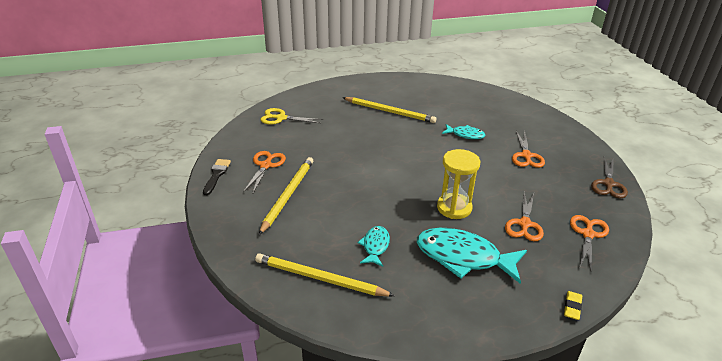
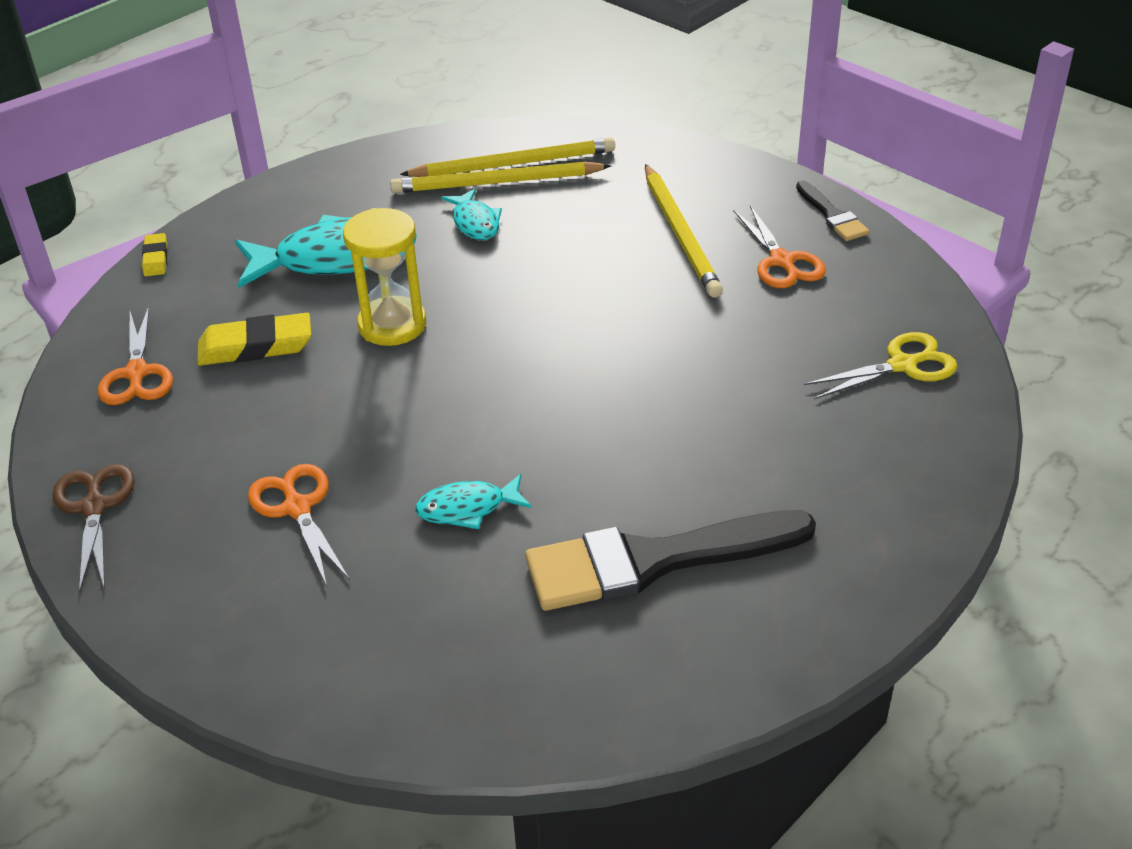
camera: 150 degrees right, 5 degrees up
(390, 112) = (699, 499): yellow pencil -> yellow pencil (496, 183)
(418, 104) = (653, 561): none -> black brush
(524, 224) = (256, 346): orange scissors -> yellow eraser

